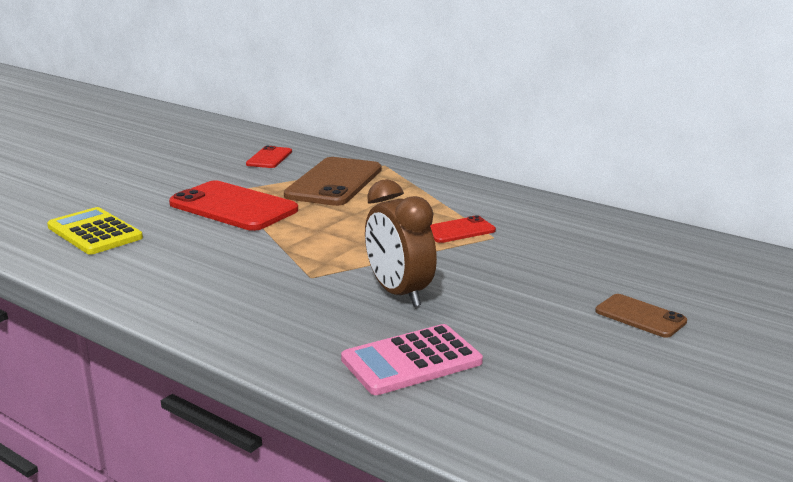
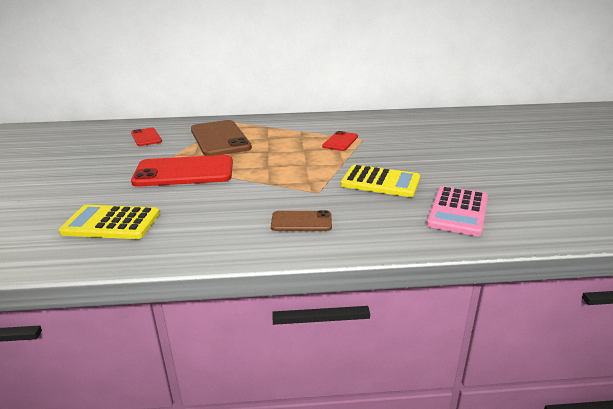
camera: 40 degrees left, 5 degrees up
(399, 293) = (380, 182): brown clock -> yellow calculator
(640, 316) = (492, 151): brown phone -> brown phone (301, 221)

